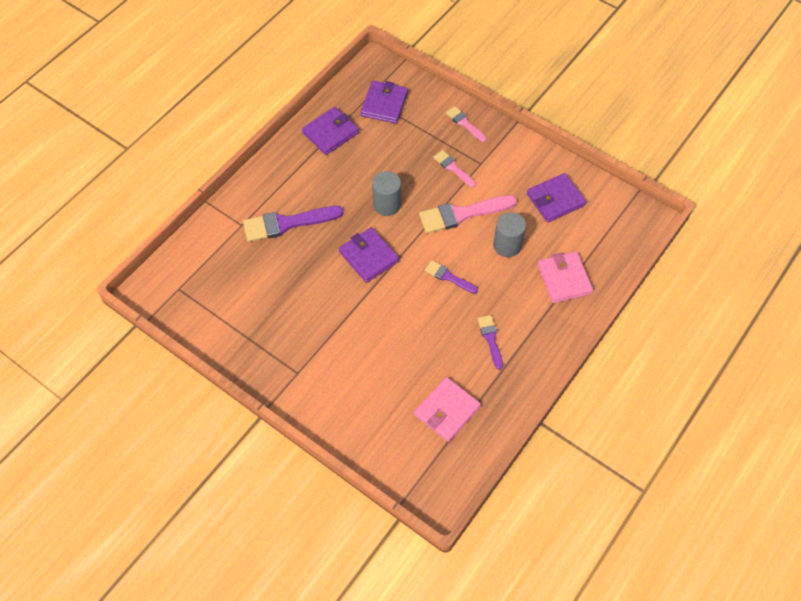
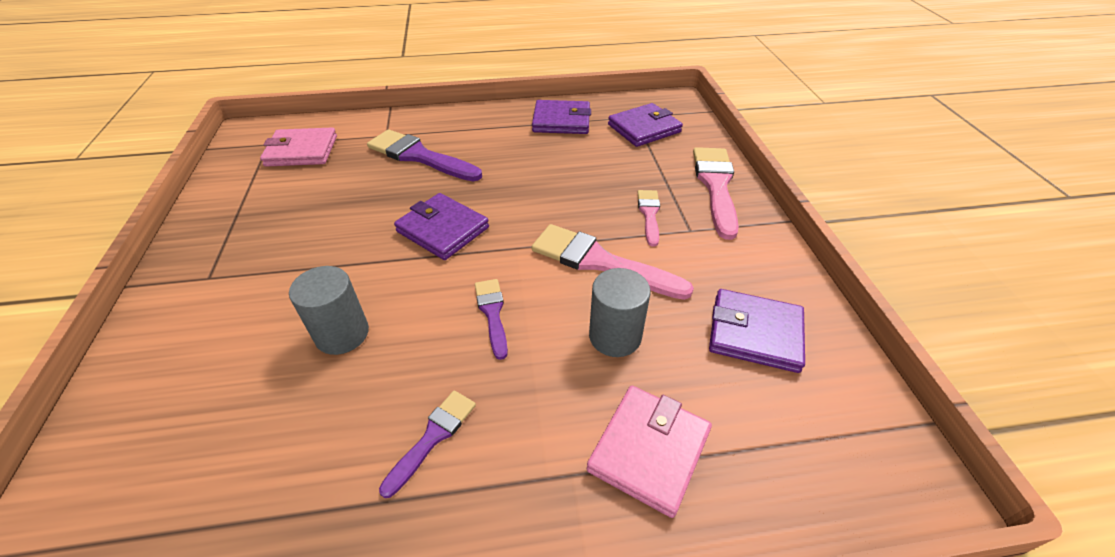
camera: 45 degrees right, 15 degrees down
(368, 256) = (443, 229): purple wallet -> purple wallet turned 60 degrees counterclockwise
(387, 205) = (530, 200): grey cylinder -> grey cylinder (342, 334)
(447, 411) = (237, 482): pink wallet -> pink wallet (301, 151)
(465, 123) = (716, 186): pink brush -> pink brush, size x1.80

